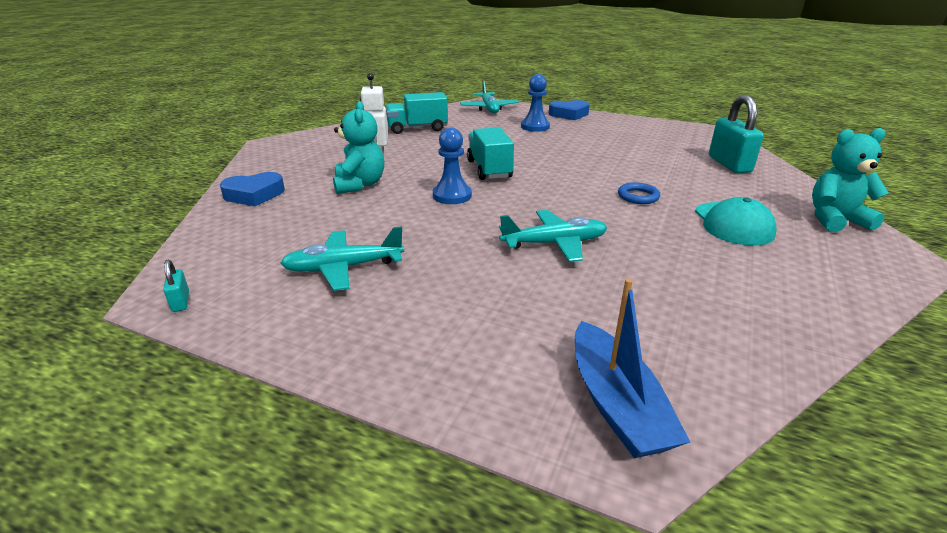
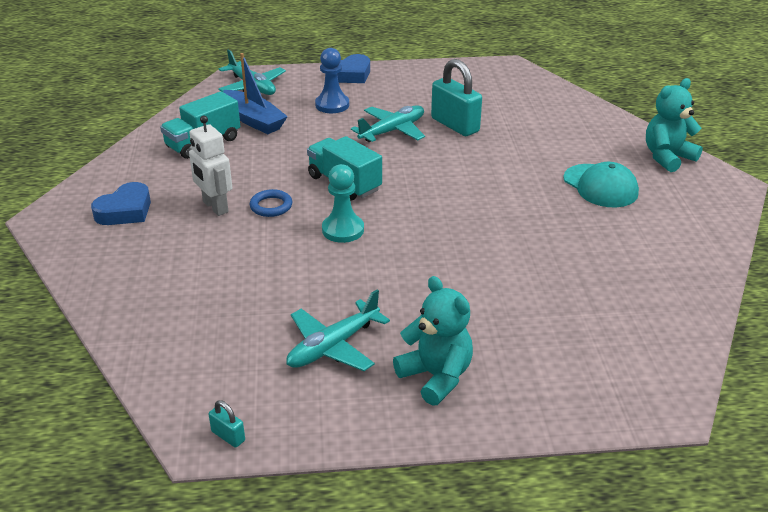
camera: 30 degrees left, 5 degrees up
(254, 195) = (132, 297): blue heart -> blue heart (125, 211)
(359, 185) = (233, 246): turquoise teddy bear -> turquoise teddy bear (436, 376)
(452, 196) = (343, 230): blue pawn -> turquoise pawn
(555, 243) = (484, 255): turquoise plane -> turquoise plane (392, 131)
(616, 404) = (634, 376): blue boat -> blue boat (254, 120)
(638, 196) = (507, 177): blue ring -> blue ring (271, 206)
(729, 164) = (552, 112): turquoise padlock -> turquoise padlock (455, 125)

